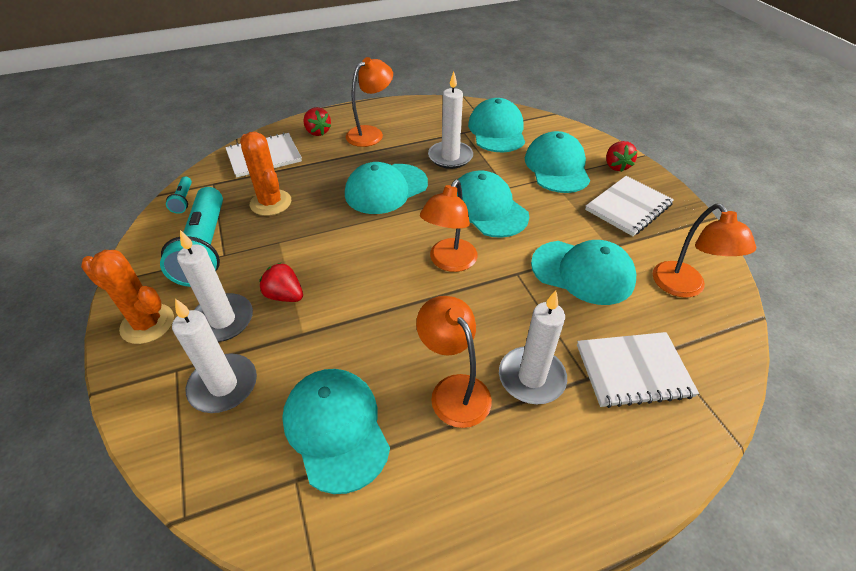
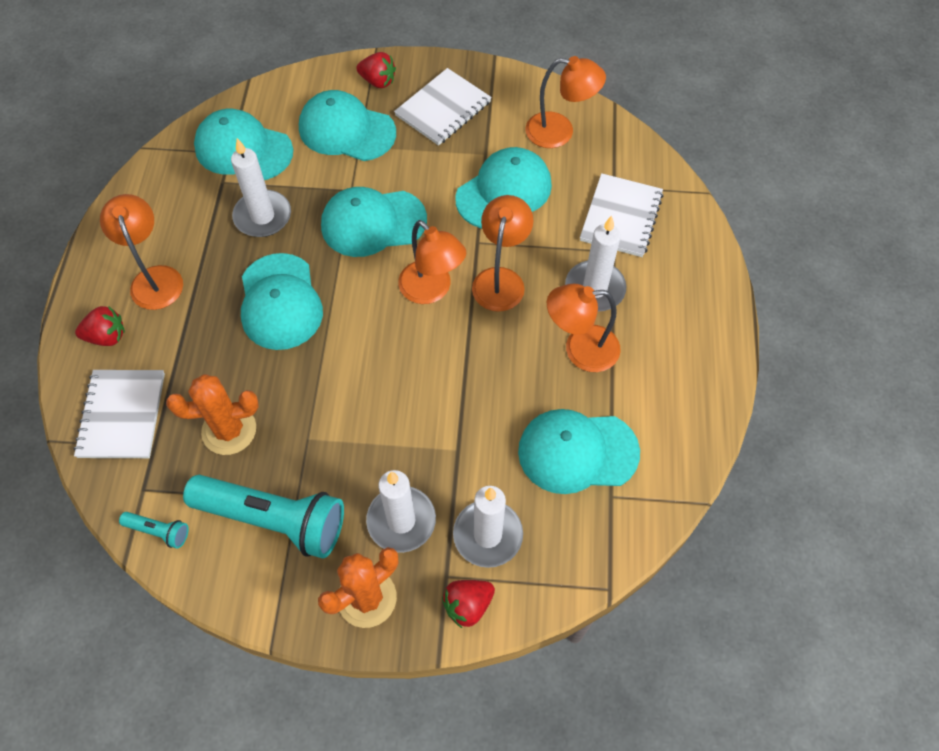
camera: 65 degrees left, 15 degrees up
(285, 295) = (397, 453): red strawberry -> red strawberry (468, 605)
(490, 302) = (500, 279): none -> orange lamp
(628, 207) = (443, 109): white notebook -> white notebook turned 60 degrees clockwise

